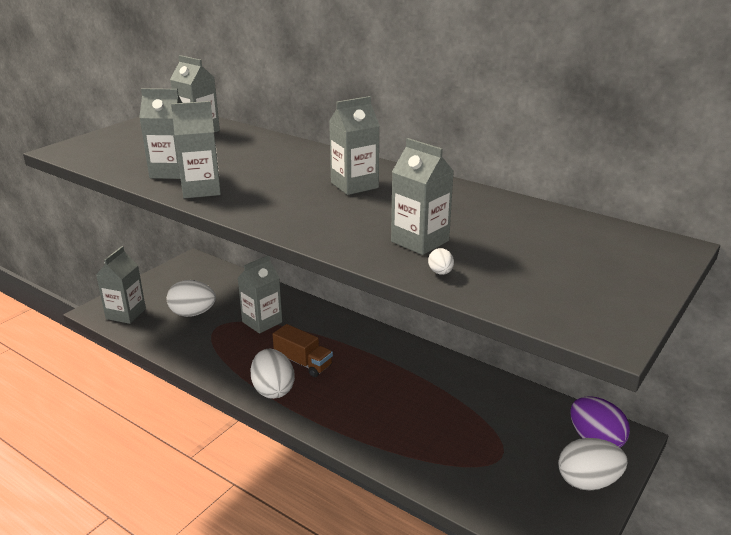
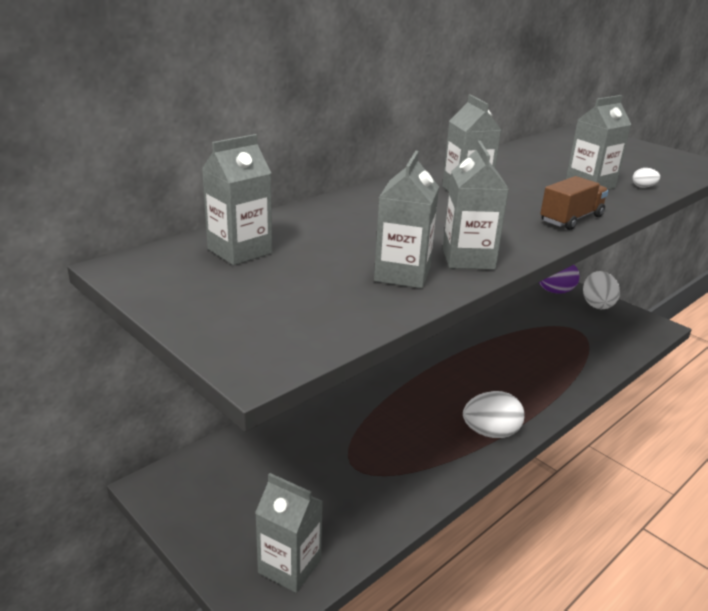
camera: 80 degrees left, 0 degrees up
(193, 313) = (315, 490): white egg -> none
(262, 322) = (356, 429): grey carton -> none
(303, 363) = (445, 407): brown truck -> brown truck (571, 219)

